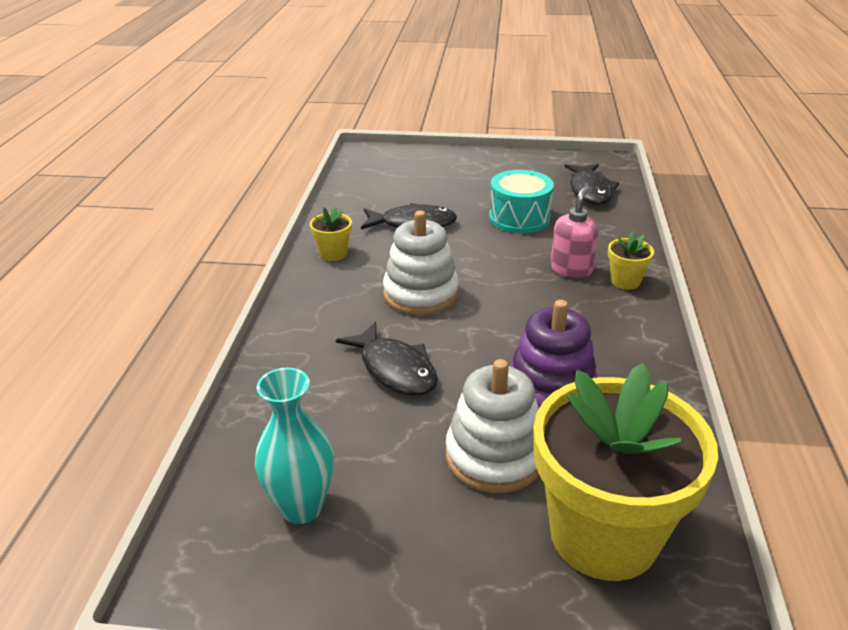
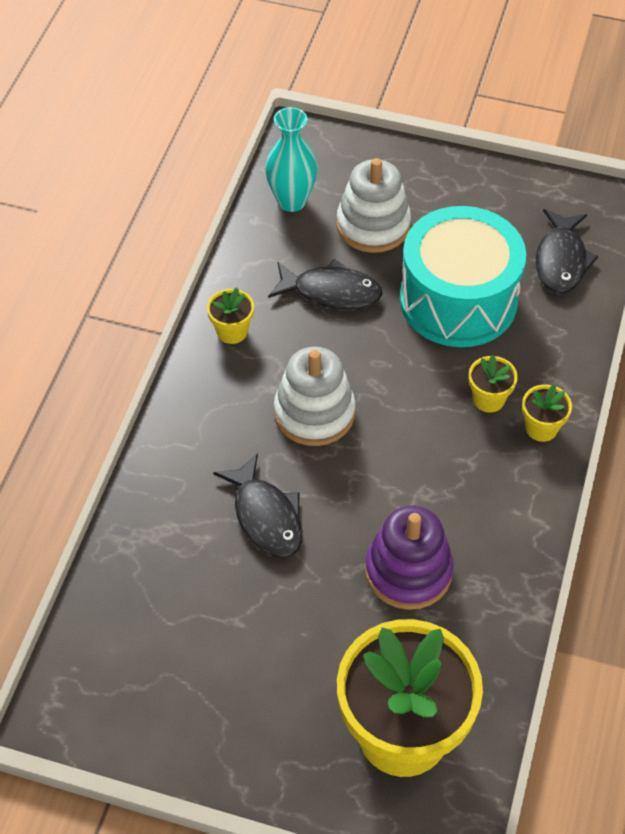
camera: 10 degrees right, 20 degrees up
(301, 507) = (157, 662): turquoise vase -> turquoise vase (291, 201)
(494, 456) = (334, 637): white stacking toy -> white stacking toy (373, 225)
(519, 218) = (458, 300): turquoise drum -> turquoise drum, size x1.62
(571, 269) = (488, 399): pink soap dispenser -> yellow flower pot

